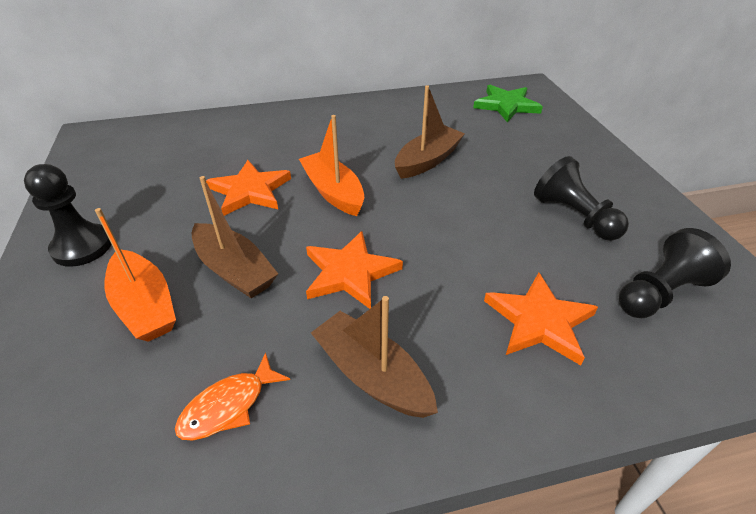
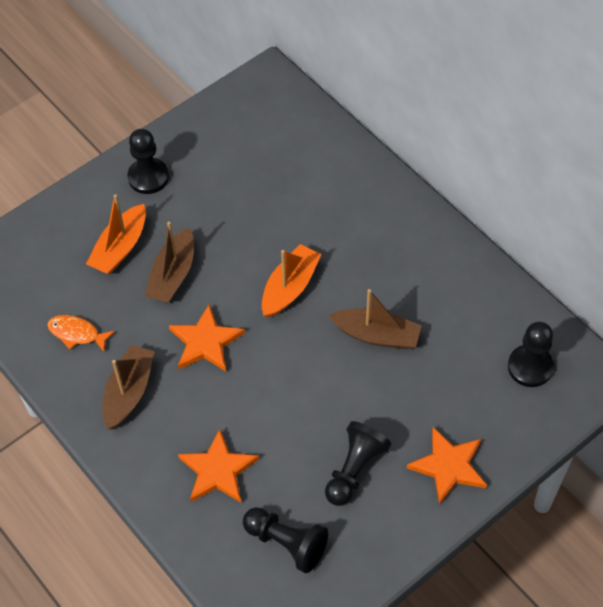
camera: 65 degrees right, 15 degrees up
(250, 191) = (259, 232): orange star -> orange star (448, 466)
(506, 105) = (530, 367): green star -> black pawn

